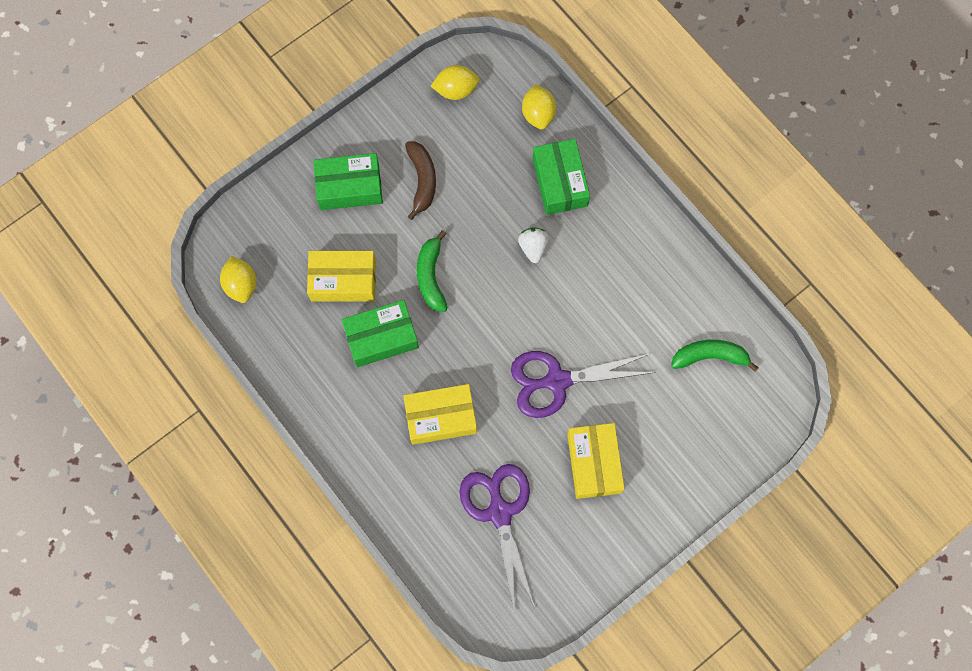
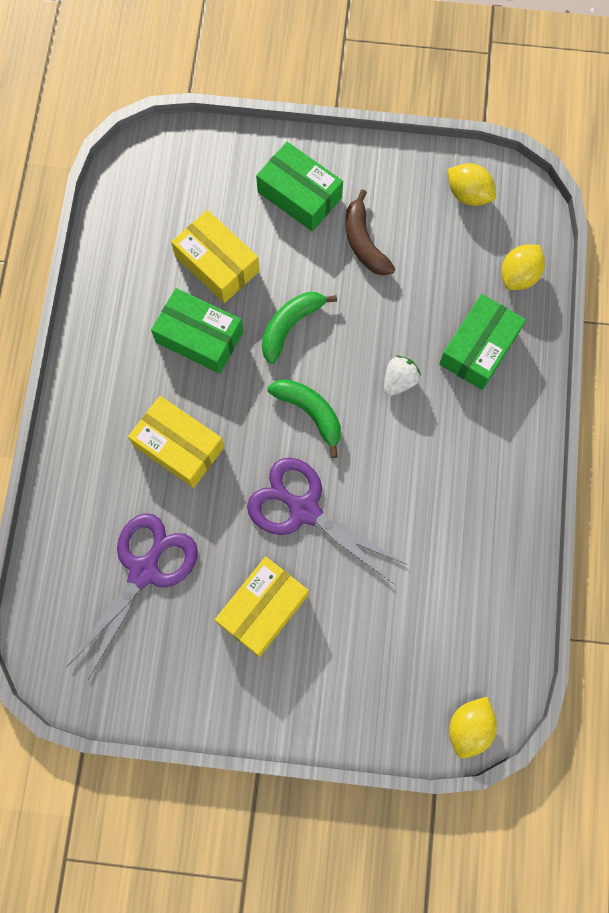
camera: 45 degrees right, 0 degrees up
(241, 285) = (136, 194): yellow lemon -> yellow lemon (469, 727)
(422, 180) = (364, 242): brown banana -> brown banana turned 120 degrees clockwise
(710, 356) = (458, 618): green banana -> green banana (310, 413)

